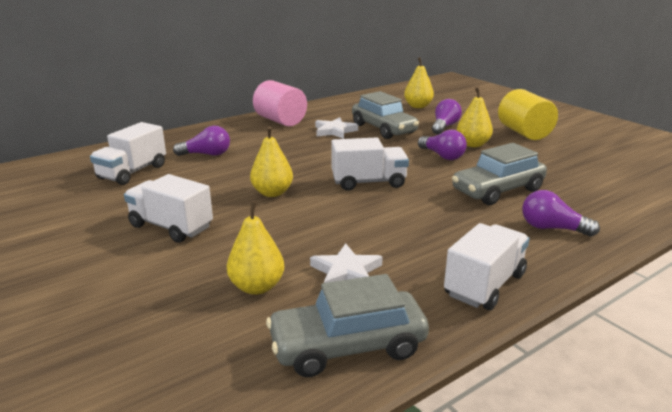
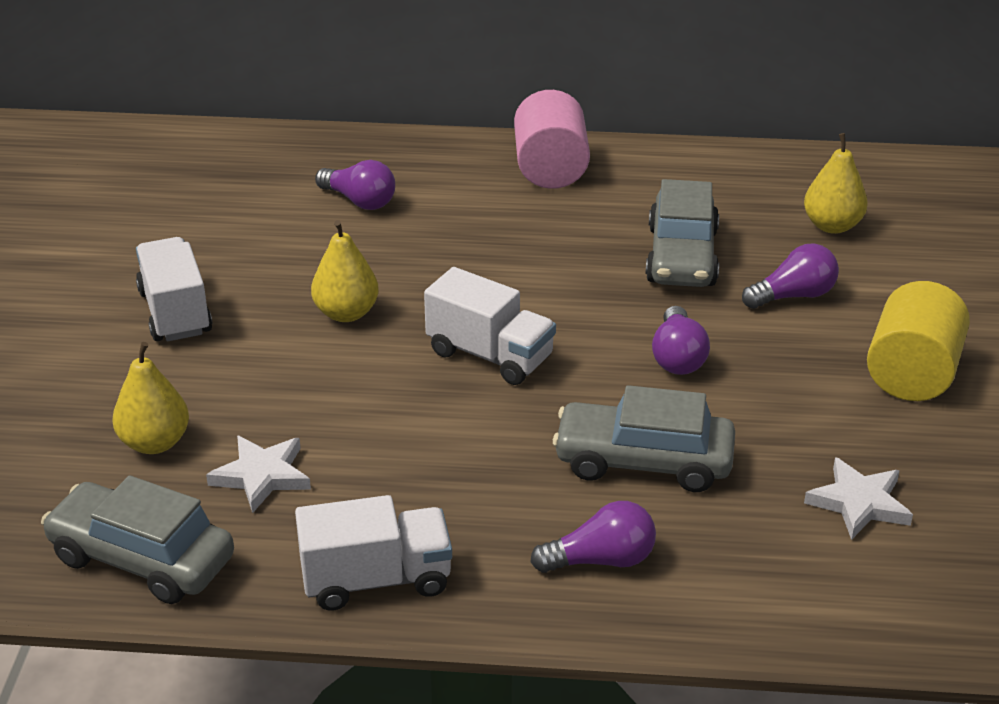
camera: 40 degrees right, 10 degrees up
(132, 172) = (237, 196): white truck -> none
(334, 131) = (598, 228): white star -> white star (859, 503)
(472, 144) = (769, 357): yellow pear -> none
(552, 228) = (601, 560): purple light bulb -> purple light bulb turned 105 degrees clockwise

